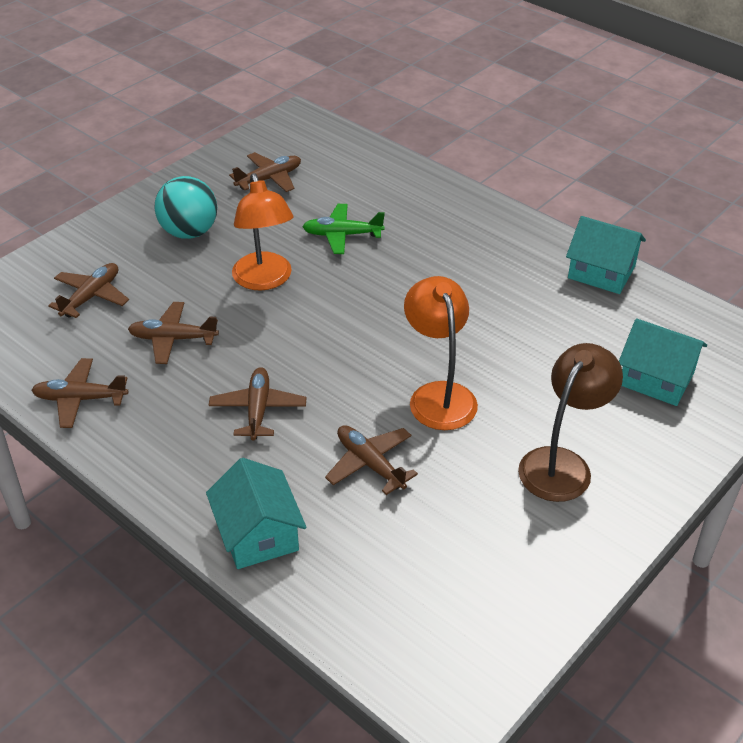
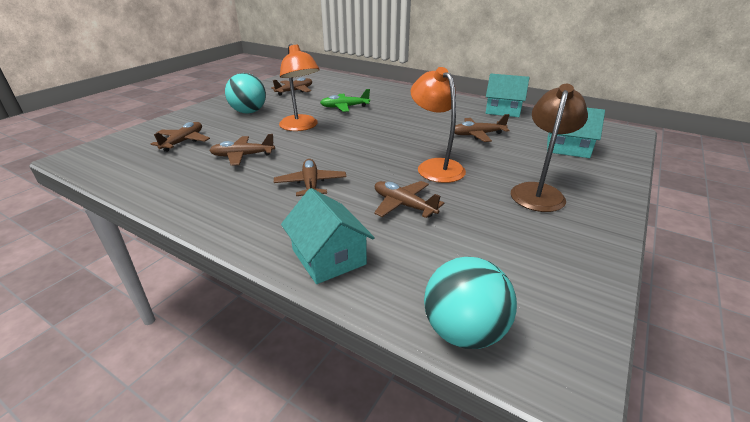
camera: 10 degrees left, 10 degrees down
(80, 399) = (173, 191): brown plane -> brown plane (477, 135)
(376, 648) = (463, 331): none -> turquoise ball

